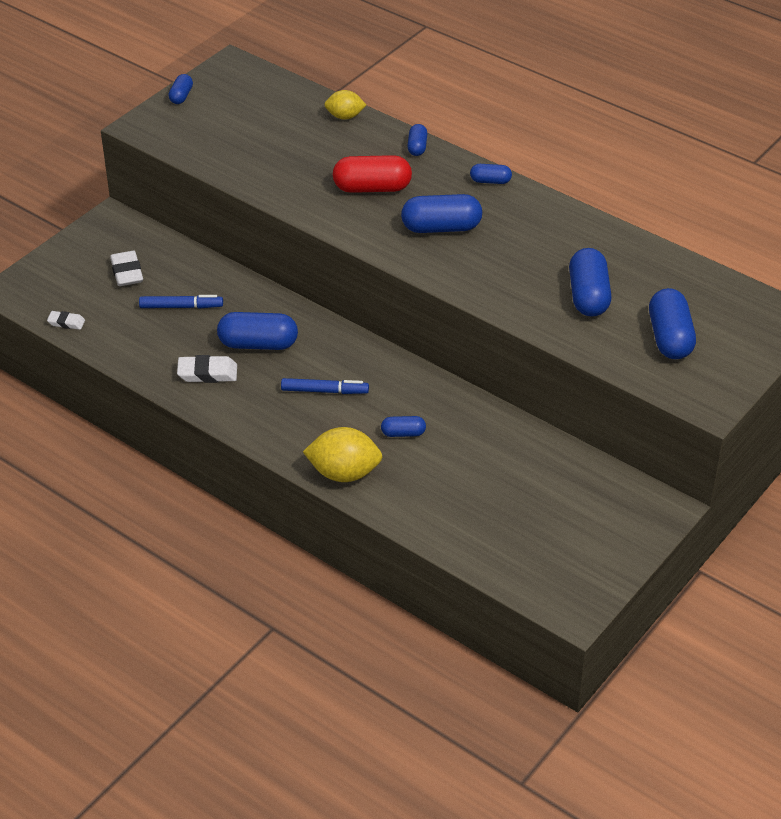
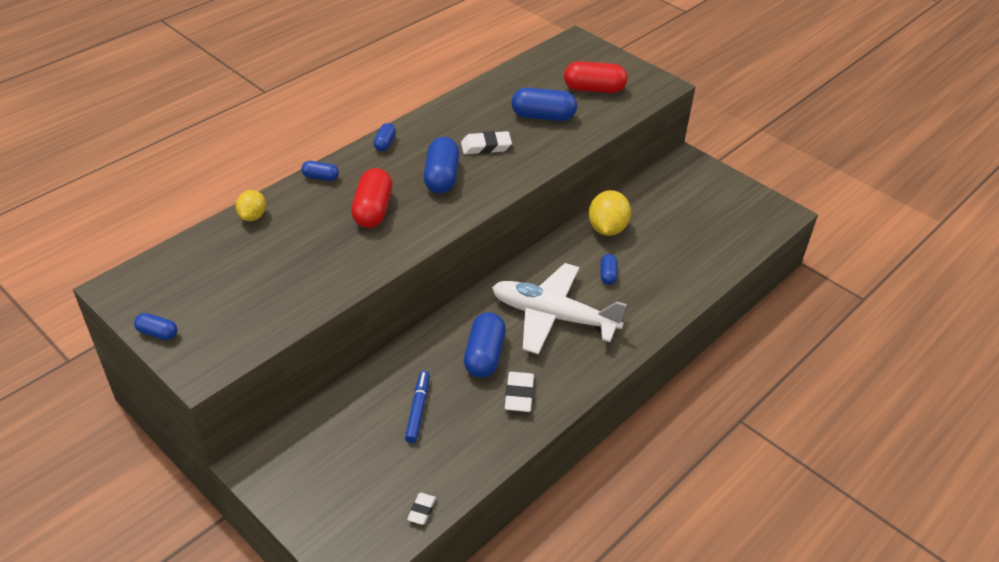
camera: 85 degrees left, 0 degrees up
(127, 272) = (351, 453): white eraser -> white eraser (486, 146)
(324, 391) = (553, 316): blue marker -> white plane
(344, 473) = (652, 314): yellow lemon -> yellow lemon (607, 228)
(670, 338) = (594, 89): blue capsule -> red capsule

